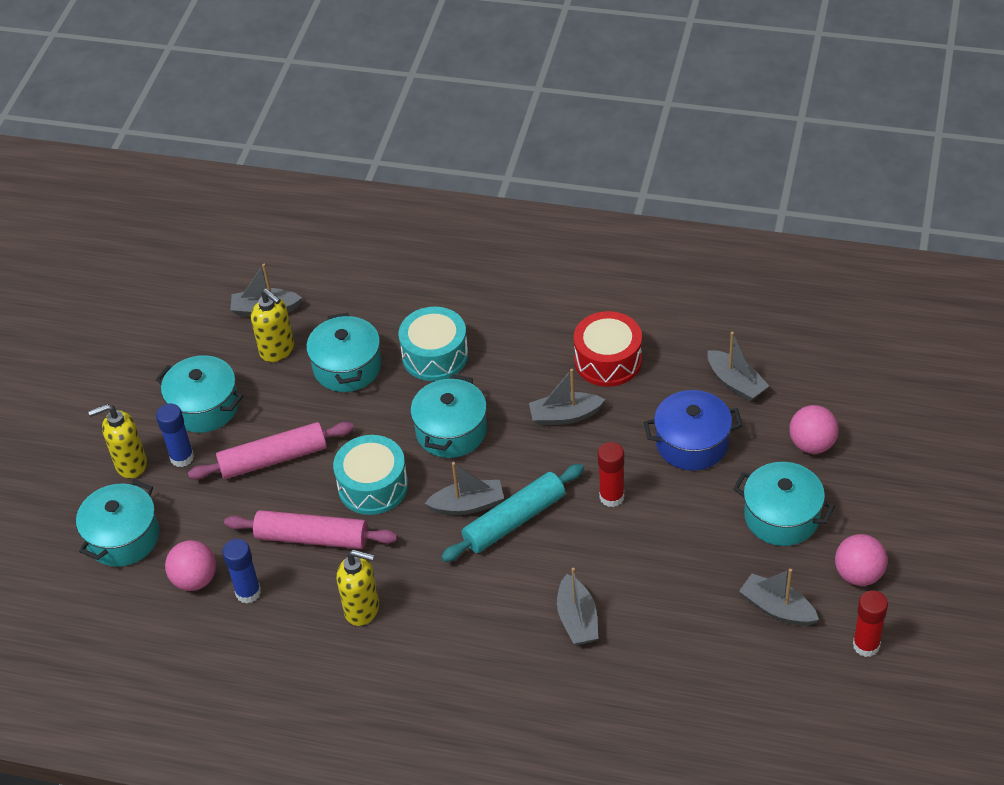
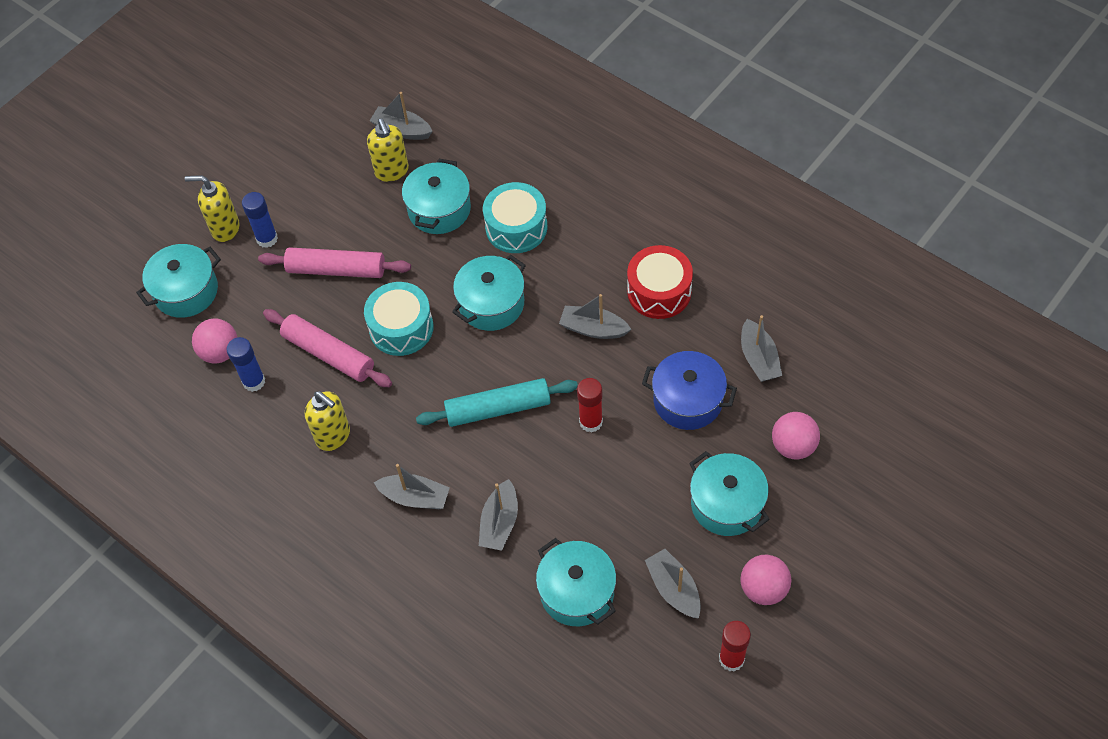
camera: 25 degrees right, 10 degrees up
(204, 407) = (308, 200): turquoise pot -> turquoise pot (577, 592)
(468, 505) = (468, 378): grey boat -> grey boat (415, 497)

